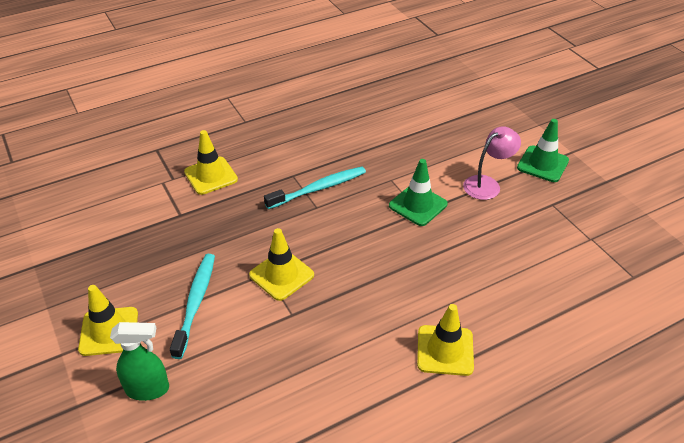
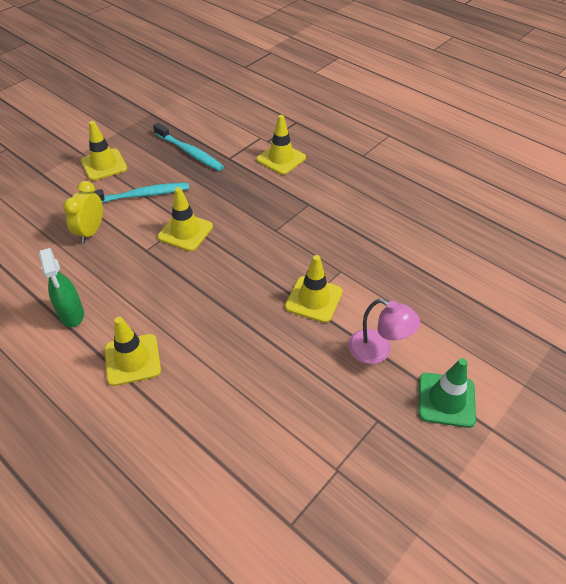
camera: 70 degrees right, 5 degrees up
(148, 389) = (59, 199): green spray bottle -> green spray bottle (72, 314)
(233, 362) = (91, 232): none -> yellow clock
(318, 188) = (300, 225): turquoise toothbrush -> turquoise toothbrush (189, 152)
(418, 205) = (314, 299): green traffic cone -> yellow traffic cone

